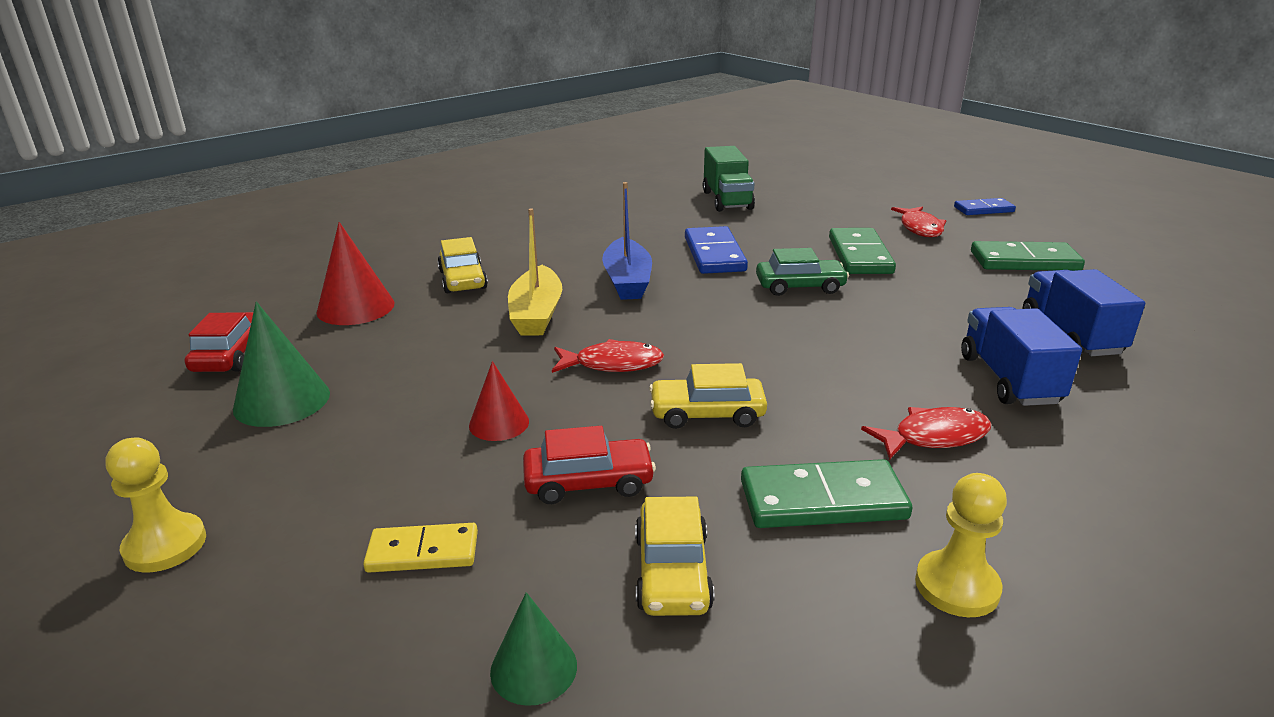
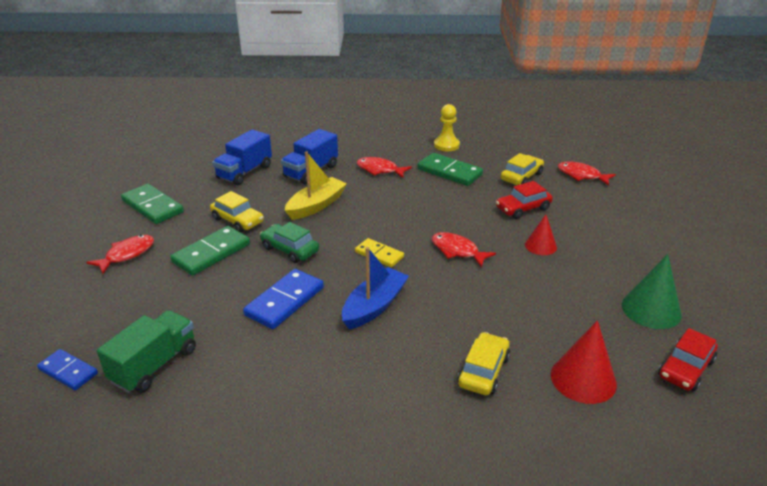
camera: 140 degrees left, 5 degrees up
(165, 545) = (706, 254): yellow pawn -> none
(423, 552) = (601, 213): yellow domino -> yellow domino (379, 255)
(533, 668) = (581, 175): green cone -> red fish
(536, 314) = (462, 306): yellow boat -> yellow boat (316, 205)
(588, 482) = (523, 208): red car -> red car turned 60 degrees counterclockwise
(707, 413) = (446, 211): yellow car -> yellow car (237, 220)
(983, 209) = (51, 248): blue domino -> blue domino (68, 371)

